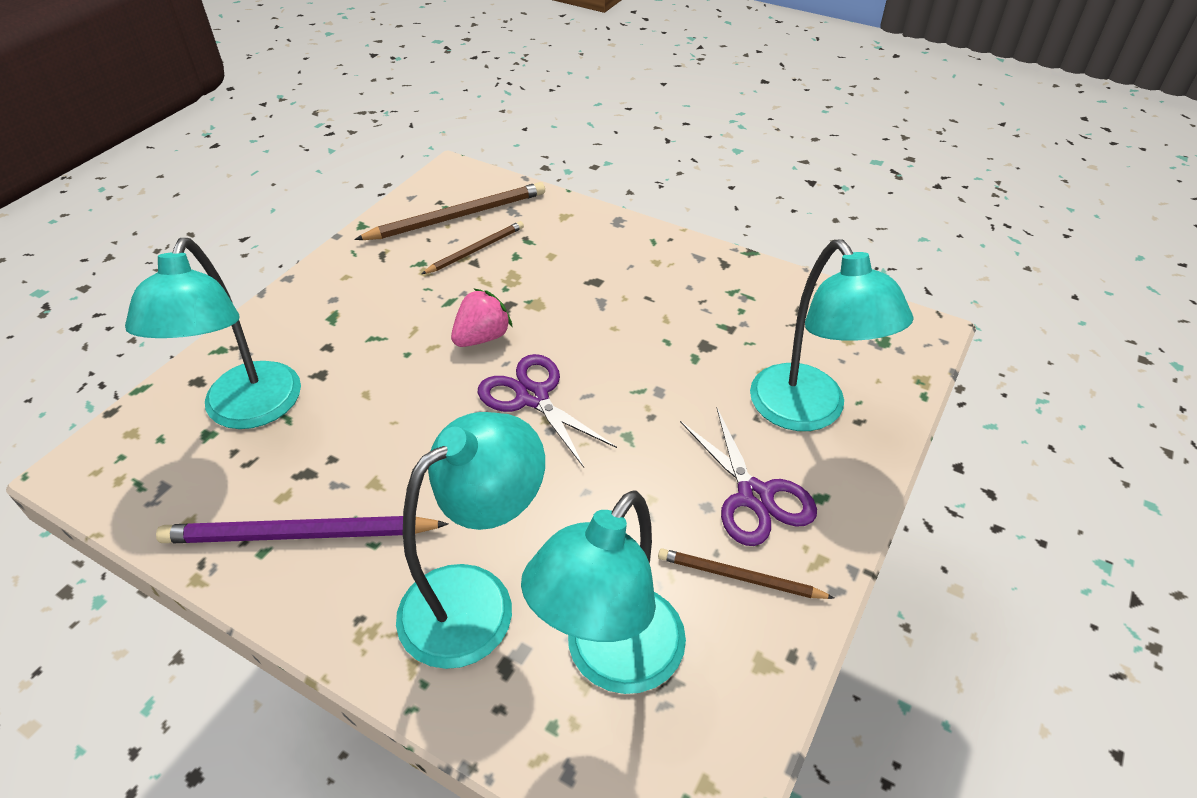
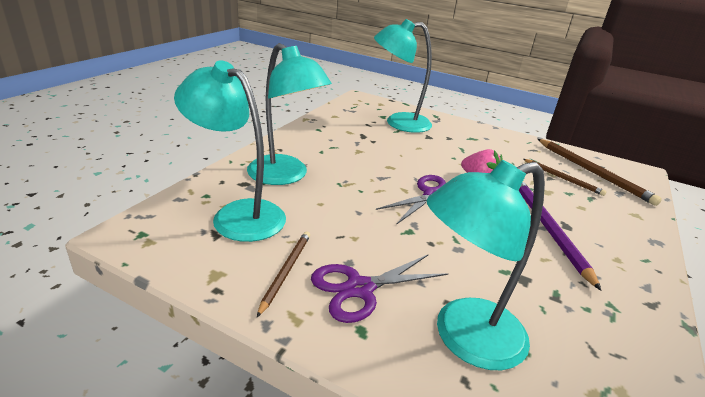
camera: 85 degrees right, 15 degrees down
(299, 535) = (327, 135): purple pencil -> purple pencil (548, 229)

